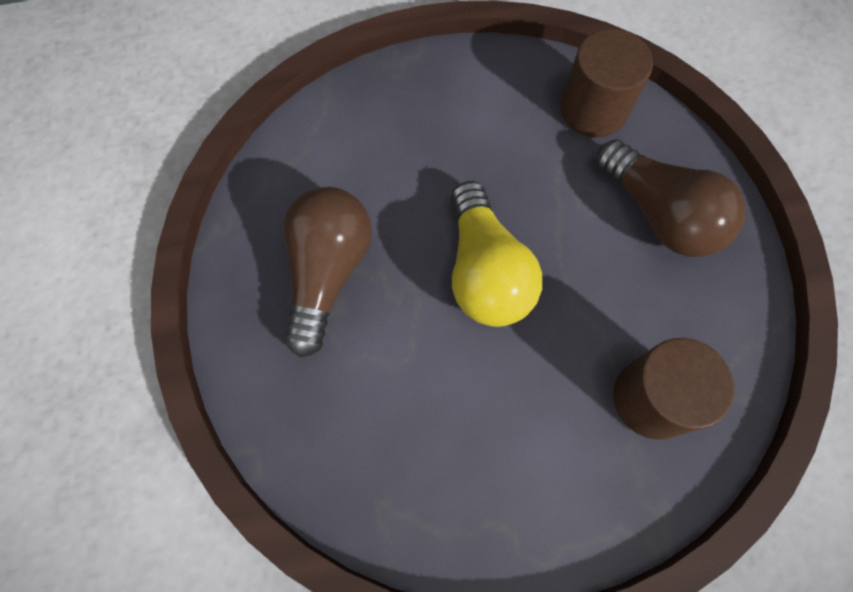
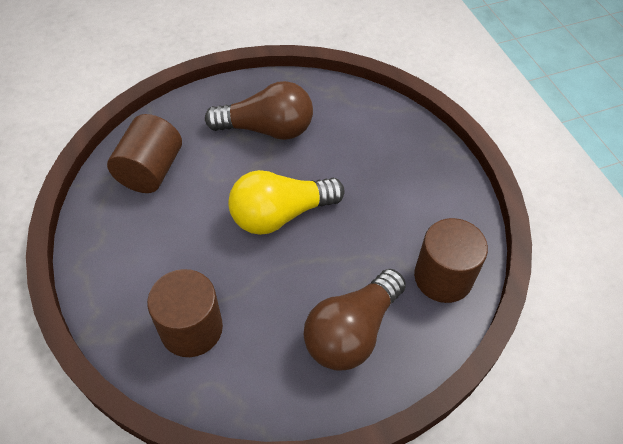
camera: 80 degrees right, 15 degrees down
(379, 450) = (150, 170): none -> brown cylinder

